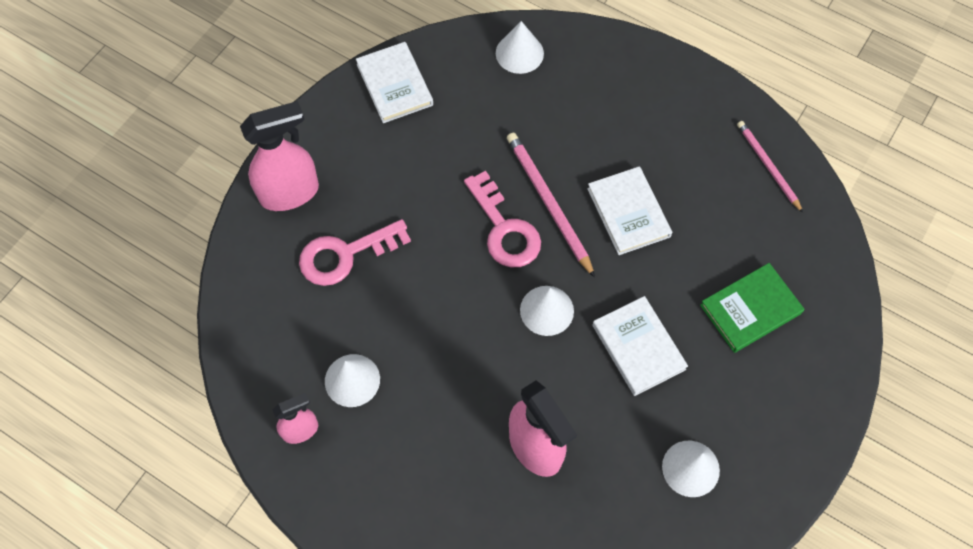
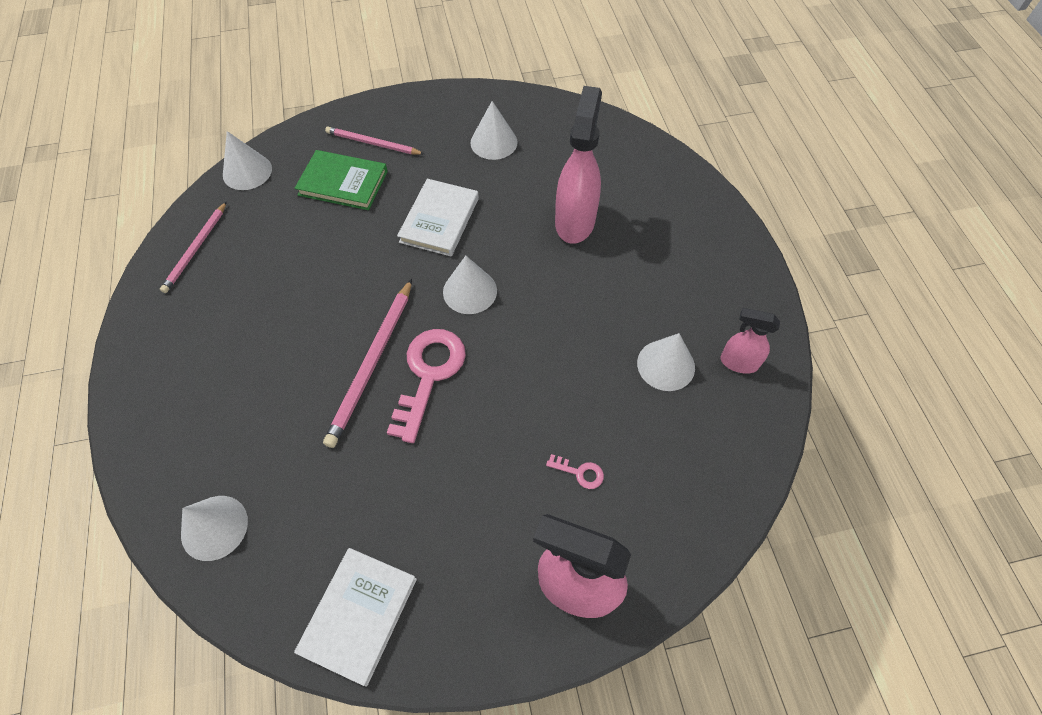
camera: 135 degrees left, 5 degrees down
(345, 255) = (580, 472): pink key -> pink key, size x0.43
(628, 212) = (327, 304): white book -> none
(781, 367) = (373, 143): none -> pink pencil
(831, 250) = (247, 171): none -> white cone

